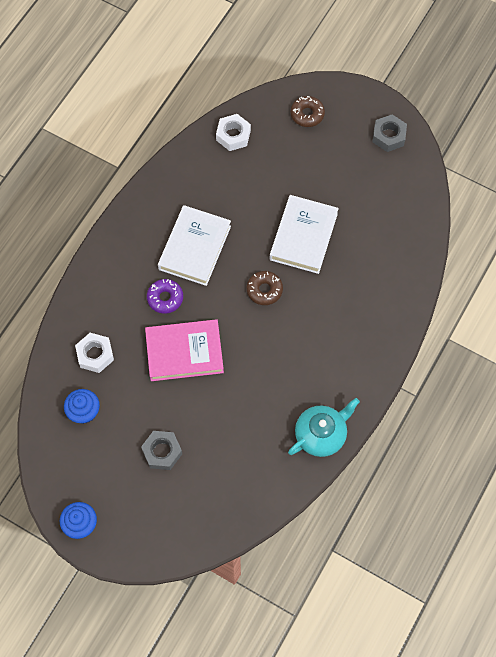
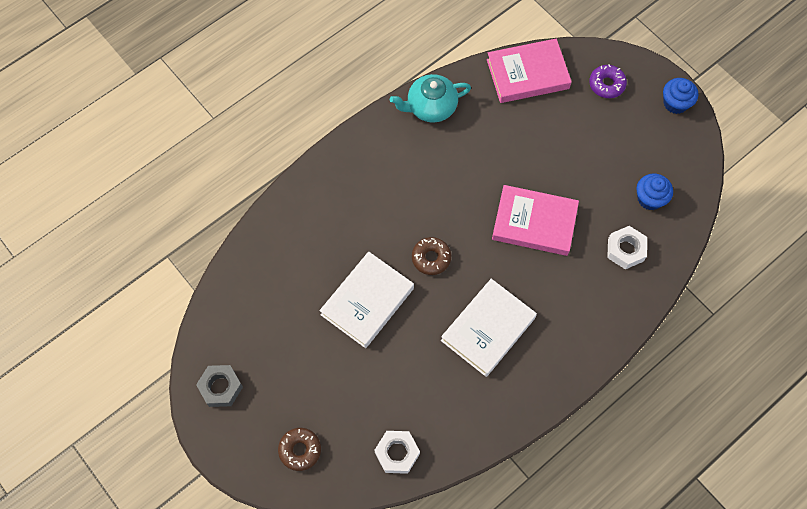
camera: 160 degrees left, 0 degrees up
(162, 452) = (584, 139): grey nut -> none
(165, 298) = (537, 284): purple donut -> purple donut (606, 84)
(239, 505) = (527, 74): none -> pink book

